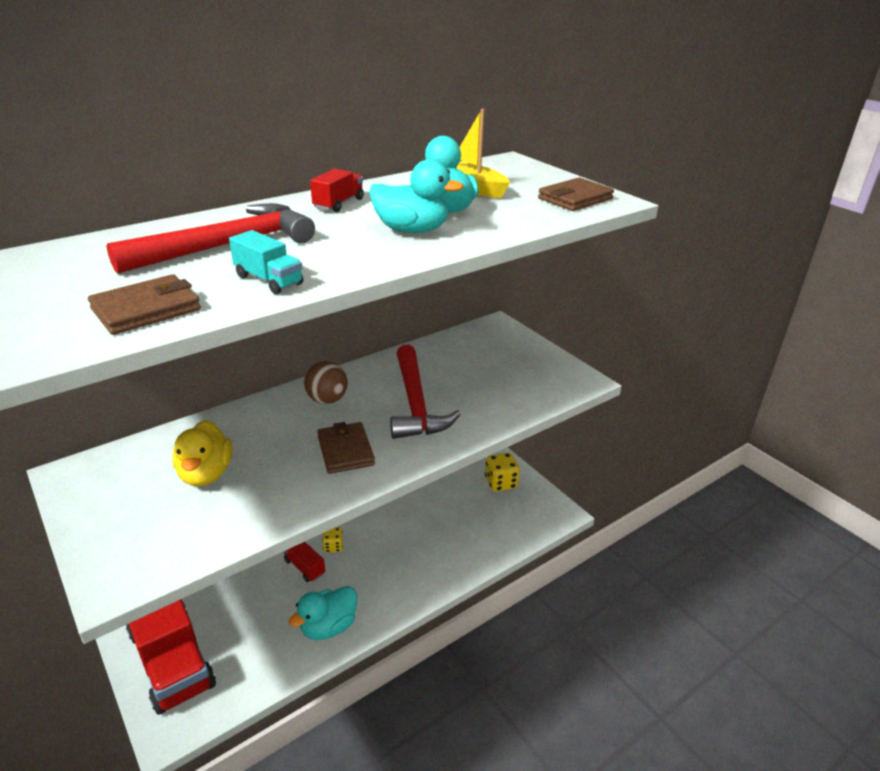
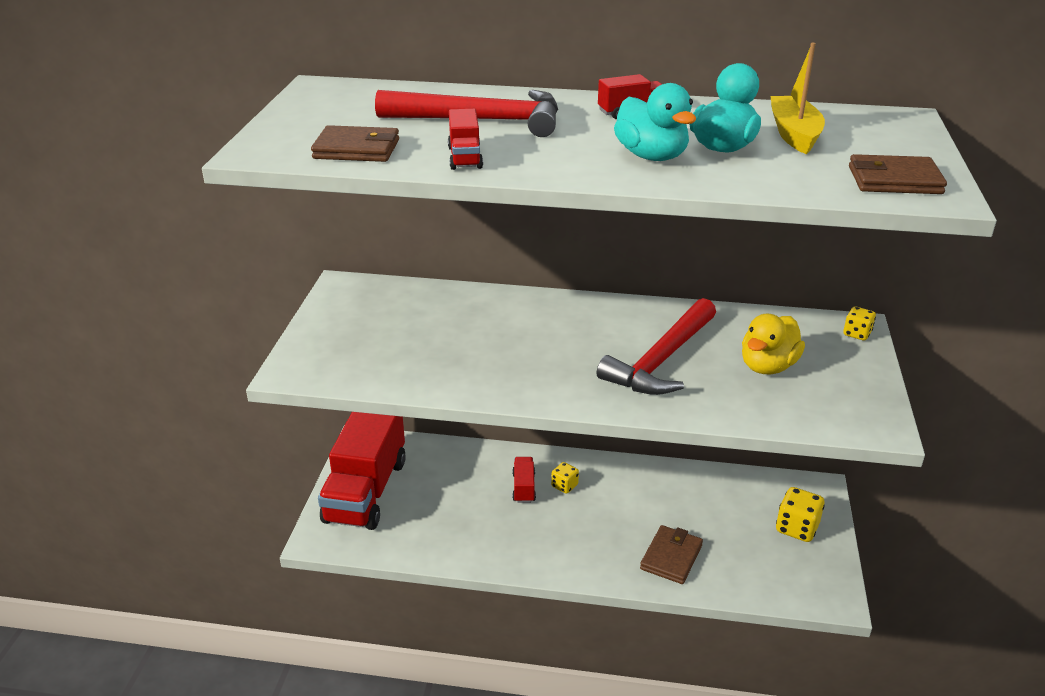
camera: 45 degrees right, 0 degrees up
(206, 474) = (426, 330): yellow duck -> yellow duck (767, 366)
(269, 280) = (465, 157): turquoise truck -> red truck
(327, 400) = (585, 319): brown ball -> none
(328, 626) = (495, 546): turquoise duck -> none
(345, 451) = (548, 368): brown wallet -> brown wallet (671, 557)
(503, 329) = (857, 334): none -> yellow dice

